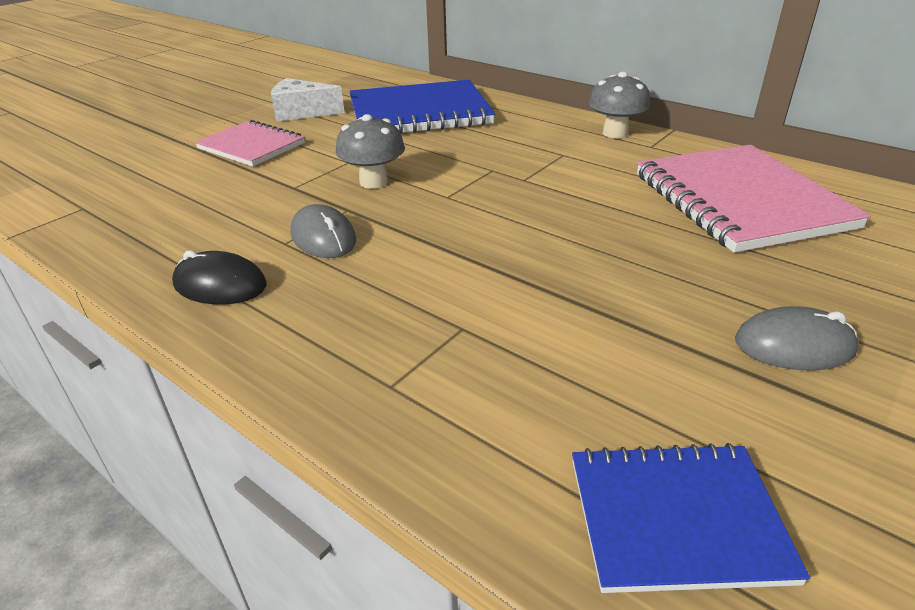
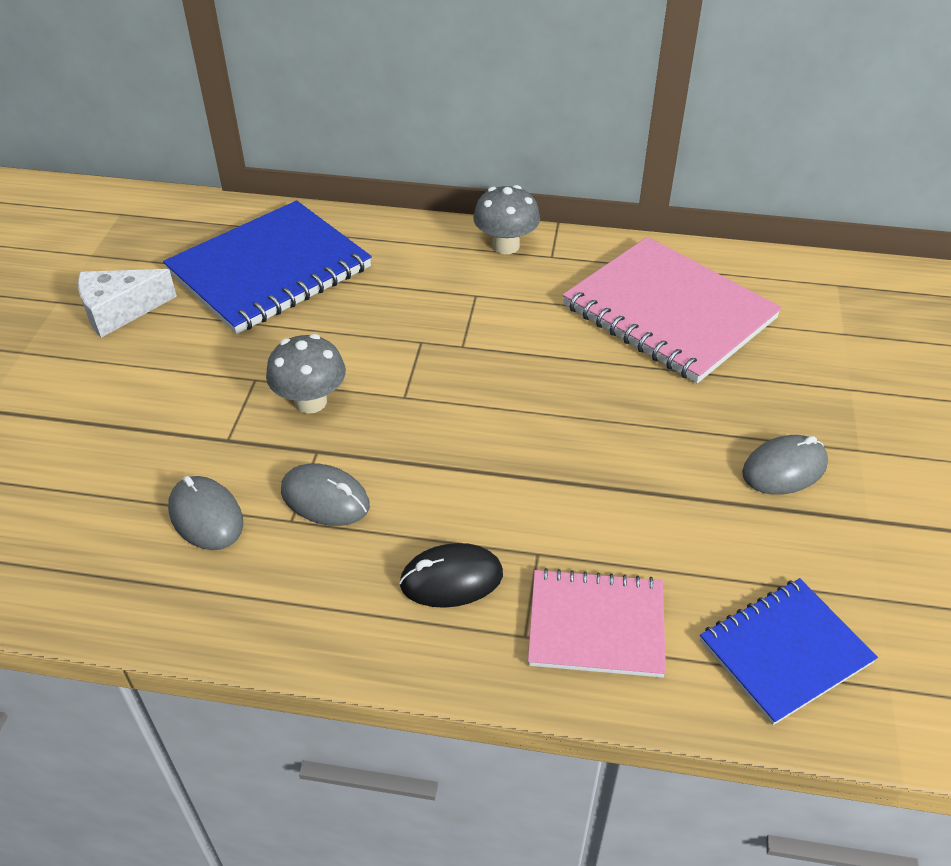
camera: 30 degrees left, 10 degrees up
(220, 285) = (276, 598): black mouse -> black mouse (451, 579)
(231, 223) = (206, 516): none -> grey mouse
(251, 146) = (111, 391): pink notebook -> pink notebook (596, 625)

